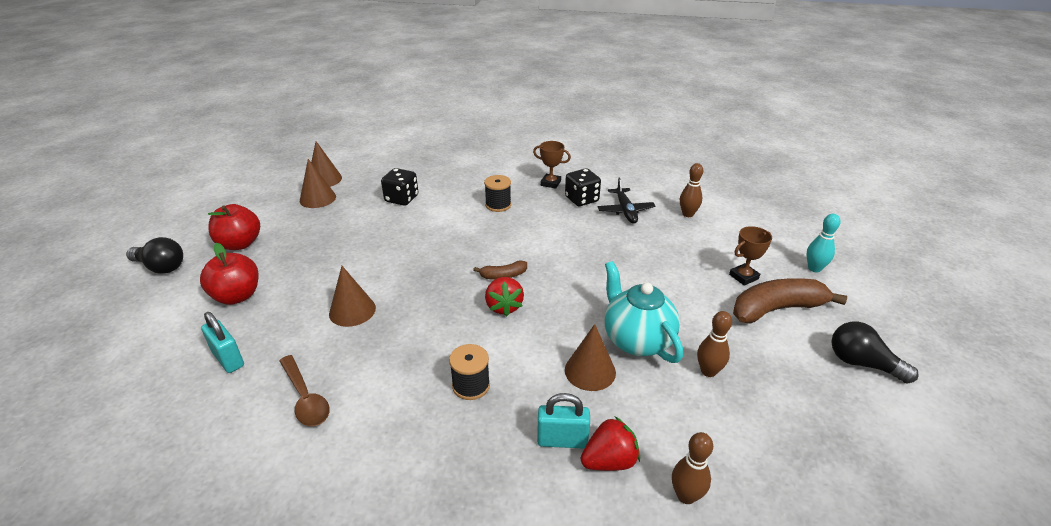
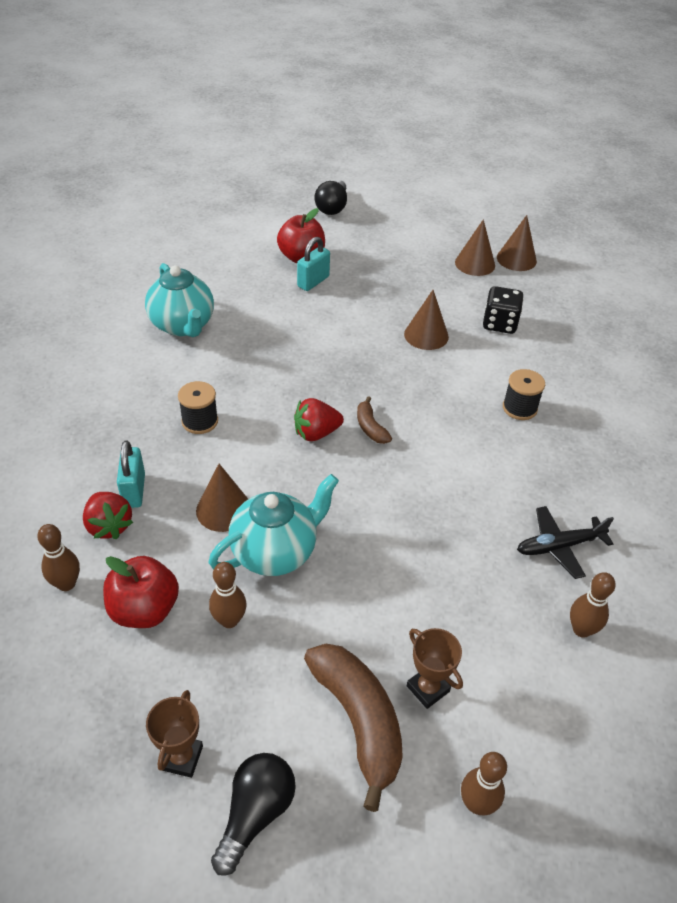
camera: 80 degrees right, 10 degrees up
(228, 359) = (223, 275): turquoise padlock -> turquoise padlock (313, 282)
(240, 244) = (377, 237): red apple -> red apple (144, 610)
(305, 398) = (183, 325): brown spoon -> turquoise teapot
(352, 310) = (292, 328): brown cone -> brown cone (426, 335)
(550, 183) = (601, 457): brown trophy -> brown trophy (181, 757)
(581, 199) = (570, 494): black dice -> none
(814, 268) = (477, 804): turquoise bowling pin -> brown bowling pin

